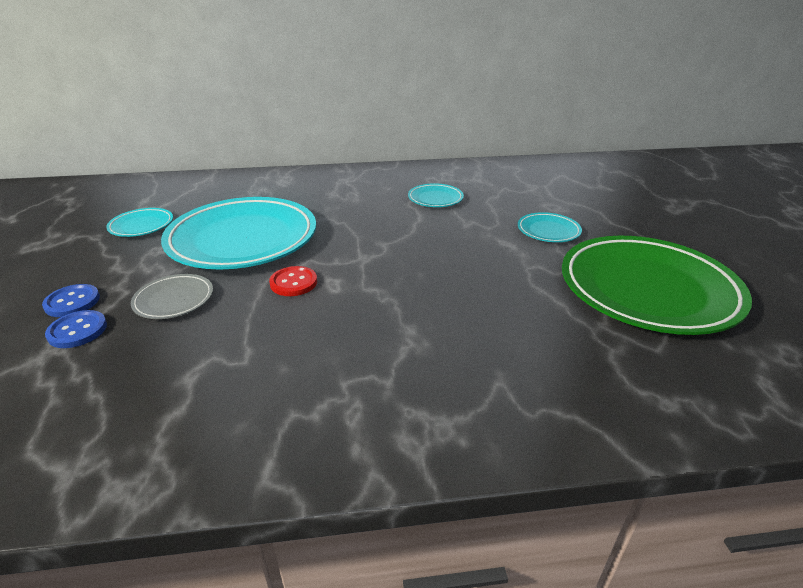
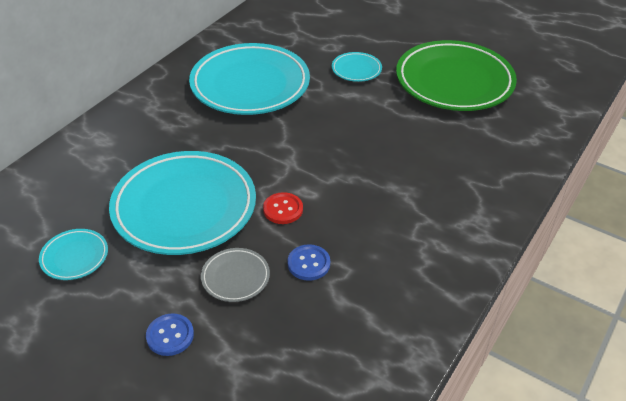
camera: 50 degrees left, 10 degrees up
(77, 330) = (220, 342): blue button -> blue button (308, 263)
(435, 199) = (250, 85): turquoise plate -> turquoise plate, size x2.30

